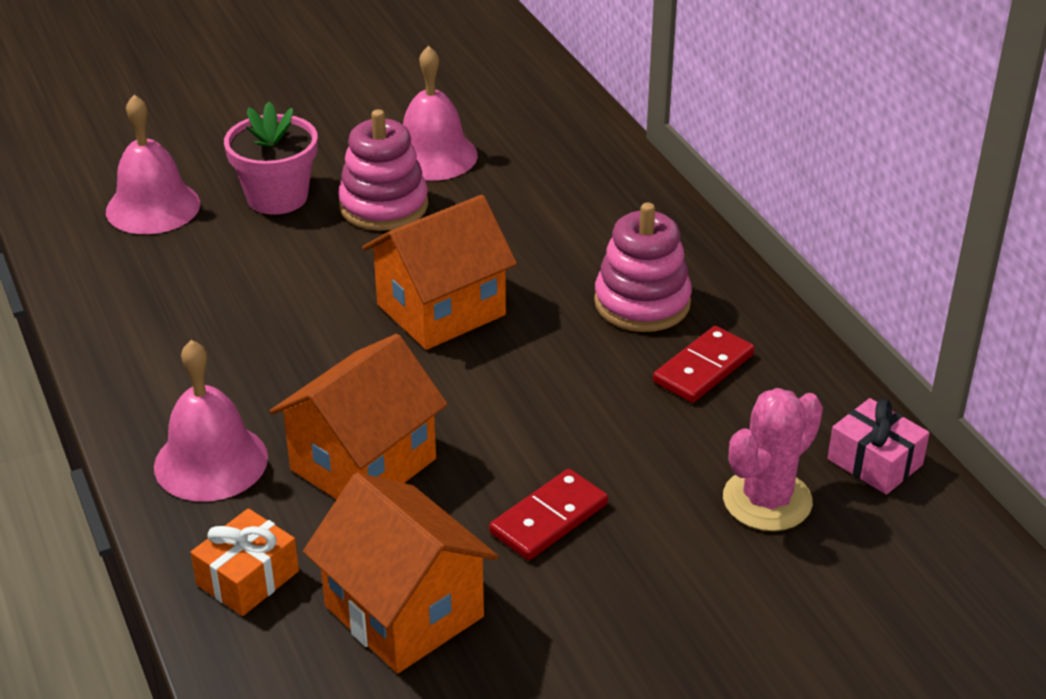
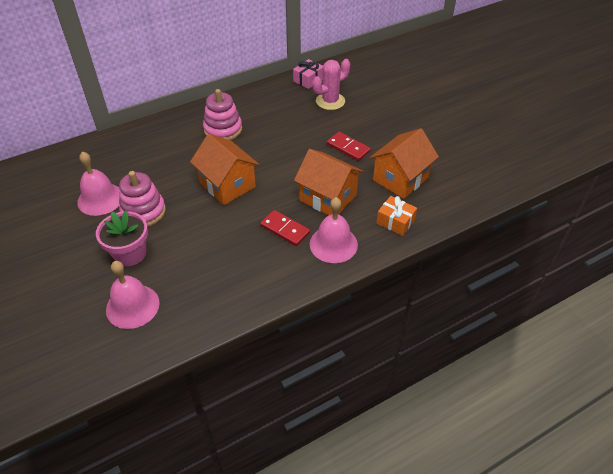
camera: 95 degrees left, 10 degrees up
(703, 368) = (263, 114): red domino -> red domino (285, 229)
(767, 500) = (330, 101): pink cactus -> pink cactus turned 75 degrees counterclockwise

